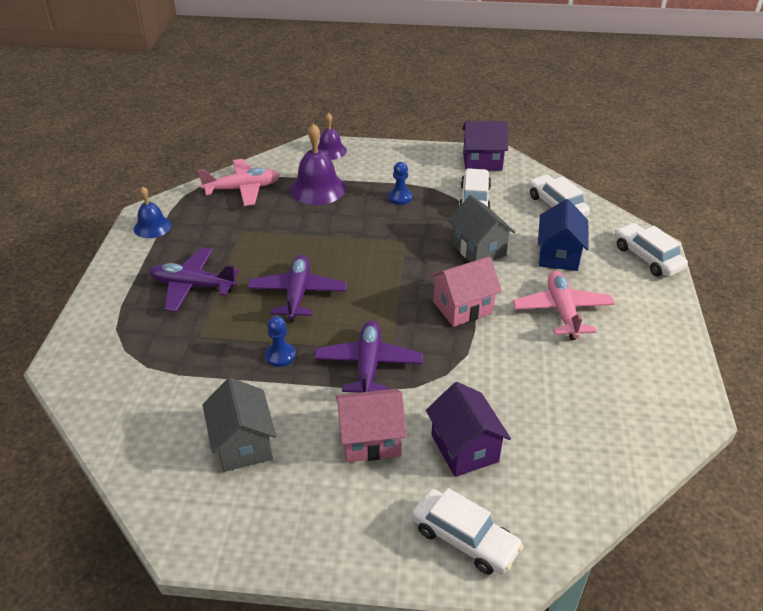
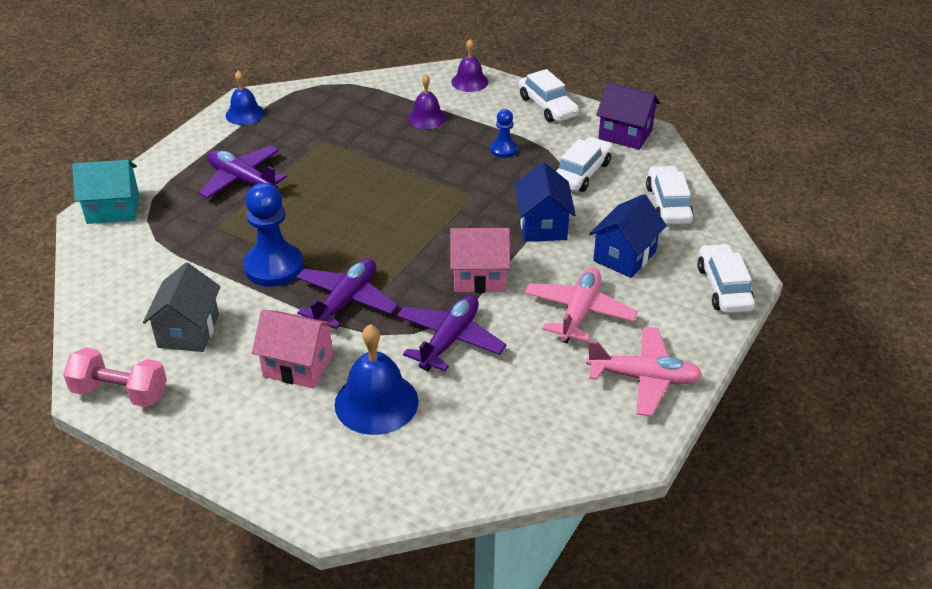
camera: 25 degrees right, 0 degrees up
(82, 350) = (113, 209): none -> turquoise house
(218, 532) = (120, 393): none -> pink dumbbell
(242, 189) = (353, 99): pink plane -> pink plane (643, 378)
(280, 355) = (274, 267): blue pawn -> blue pawn, size x1.91
(297, 294) = (330, 216): purple plane -> purple plane (449, 340)
(317, 188) = (426, 118): purple bell -> purple bell, size x0.62
(464, 448) = (376, 402): purple house -> blue bell
(464, 538) = (315, 475): white car -> white car (547, 106)
(478, 249) = (543, 225): grey house -> blue house

